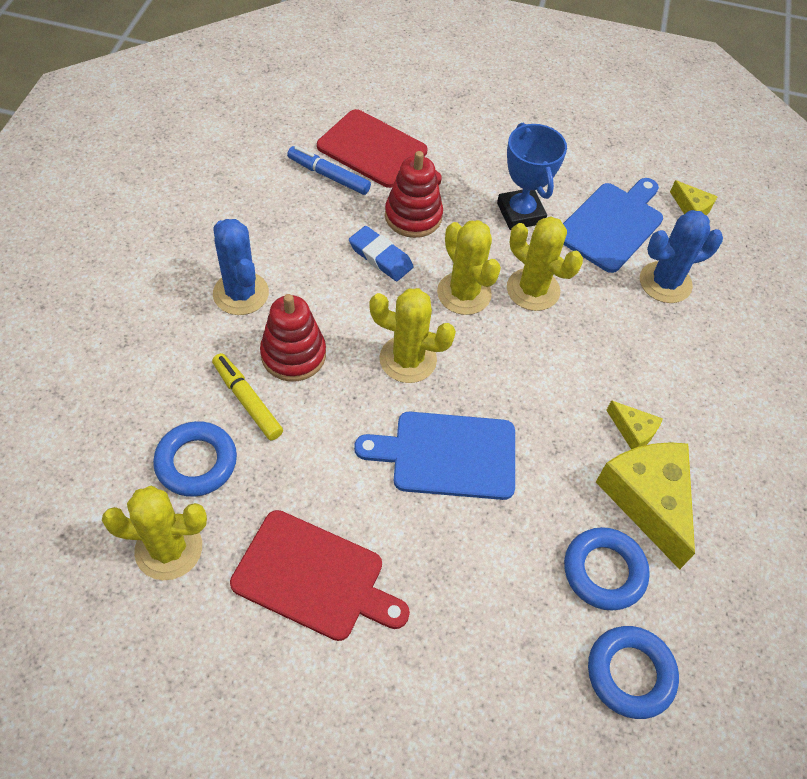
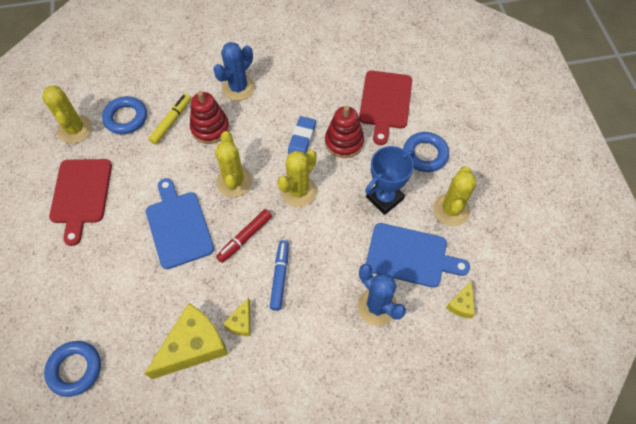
camera: 70 degrees right, 5 degrees up
(328, 176) = (349, 88): blue marker -> blue marker (280, 277)
(507, 380) = (245, 238): none -> red marker
(533, 290) = (323, 227): yellow cactus -> yellow cactus (451, 210)
(604, 571) = (135, 335): blue ring -> blue ring (425, 154)

